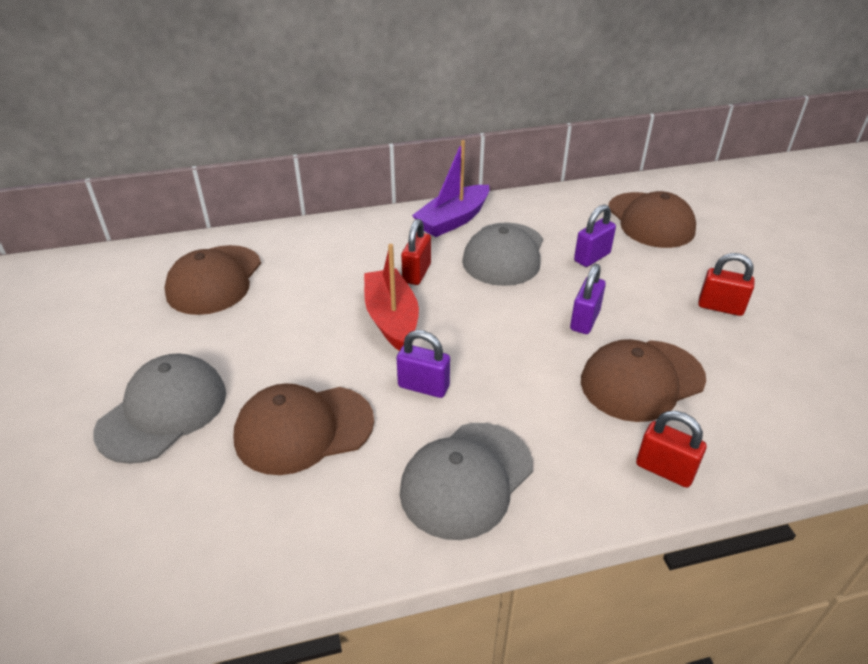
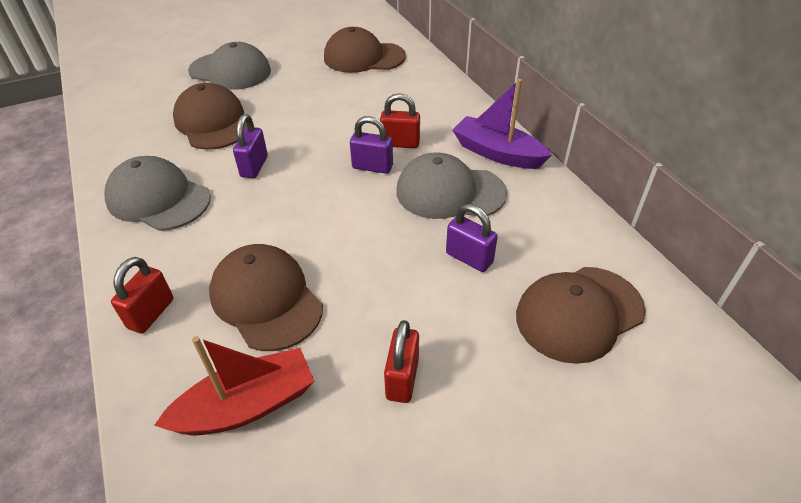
camera: 80 degrees right, 5 degrees up
(391, 319) = (334, 140): red boat -> red boat (247, 406)
(584, 320) = (353, 255): purple padlock -> purple padlock (372, 167)

